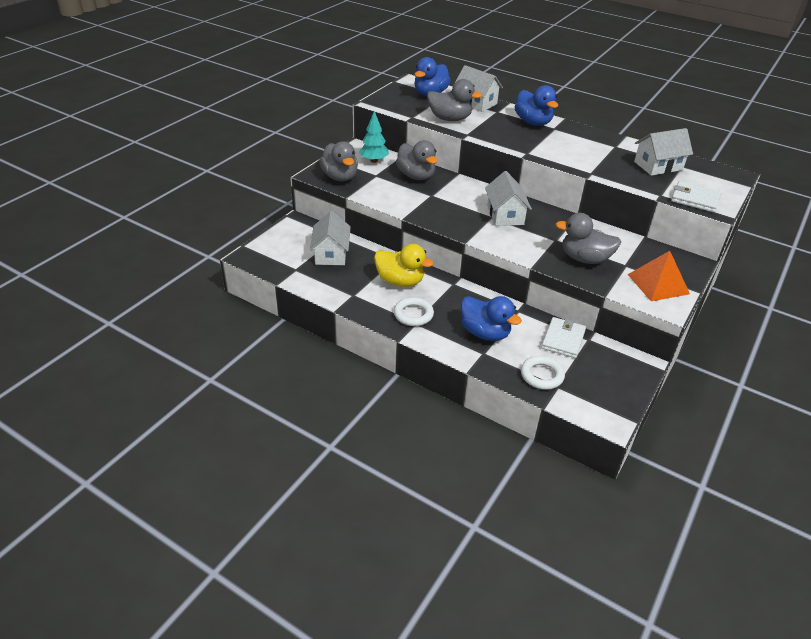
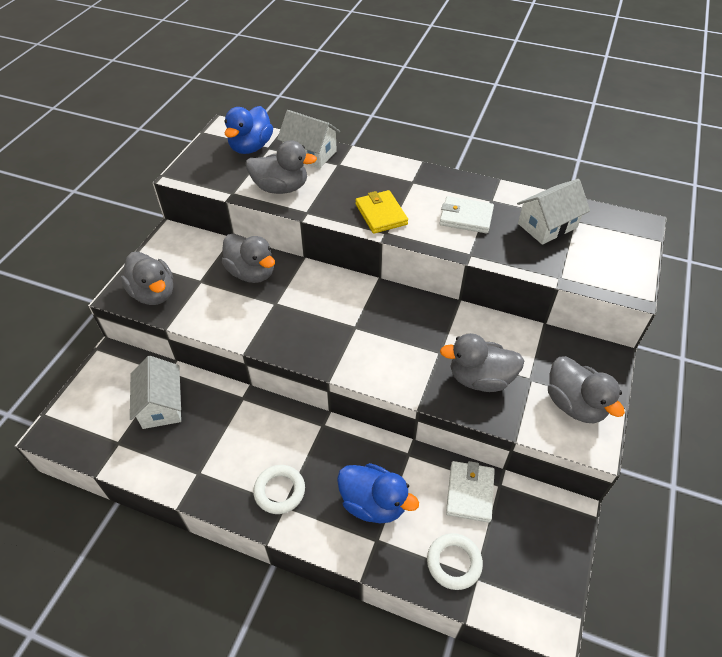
camera: 10 degrees left, 10 degrees up
(374, 160) = (194, 255): turquoise tree -> none
(400, 281) = (255, 435): yellow duck -> none
(505, 215) = (371, 320): white house -> none
(525, 143) = (381, 214): none -> yellow wallet
(533, 122) = (385, 176): blue duck -> none
(658, 284) = (574, 404): orange pyramid -> grey duck
(695, 199) = (601, 277): white wallet -> white wallet (466, 217)

